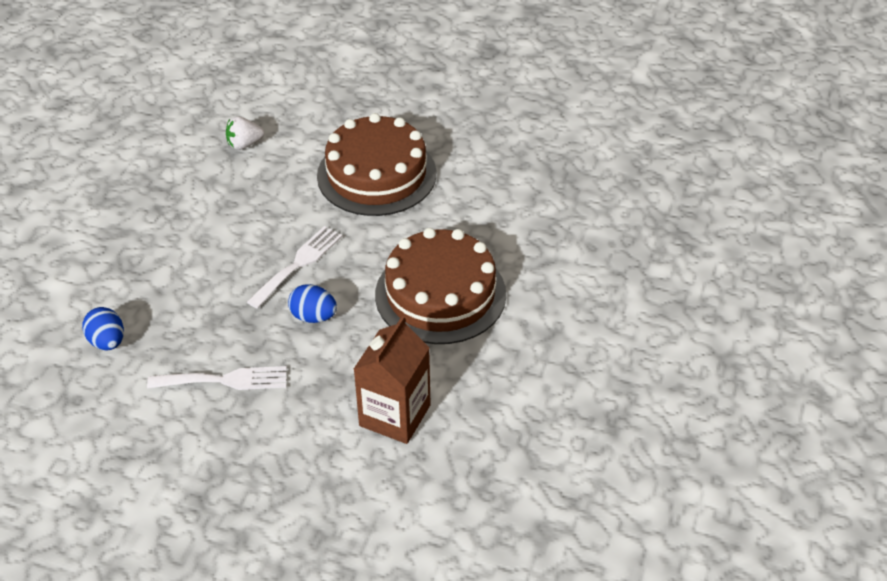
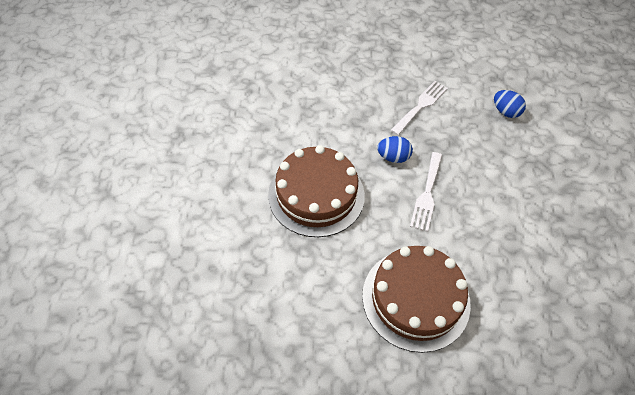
camera: 160 degrees right, 10 degrees up
(225, 380) = (421, 106): white fork -> white fork turned 150 degrees clockwise
(244, 144) = (546, 303): white strawberry -> none
(395, 415) = (312, 108): brown carton -> none

